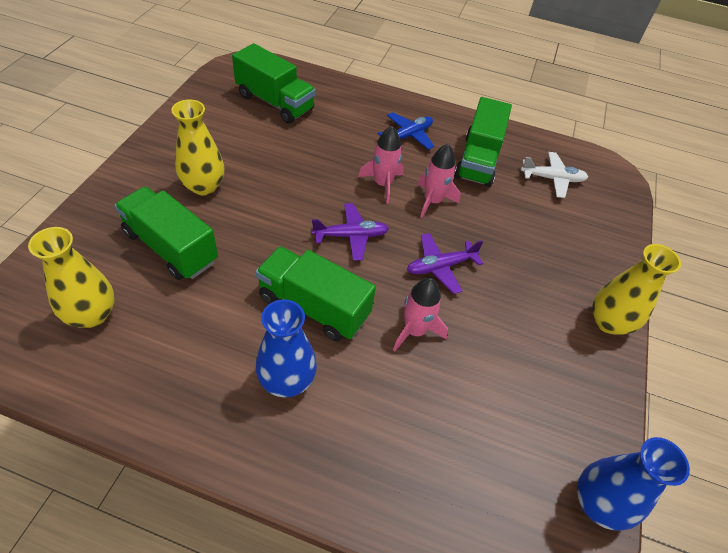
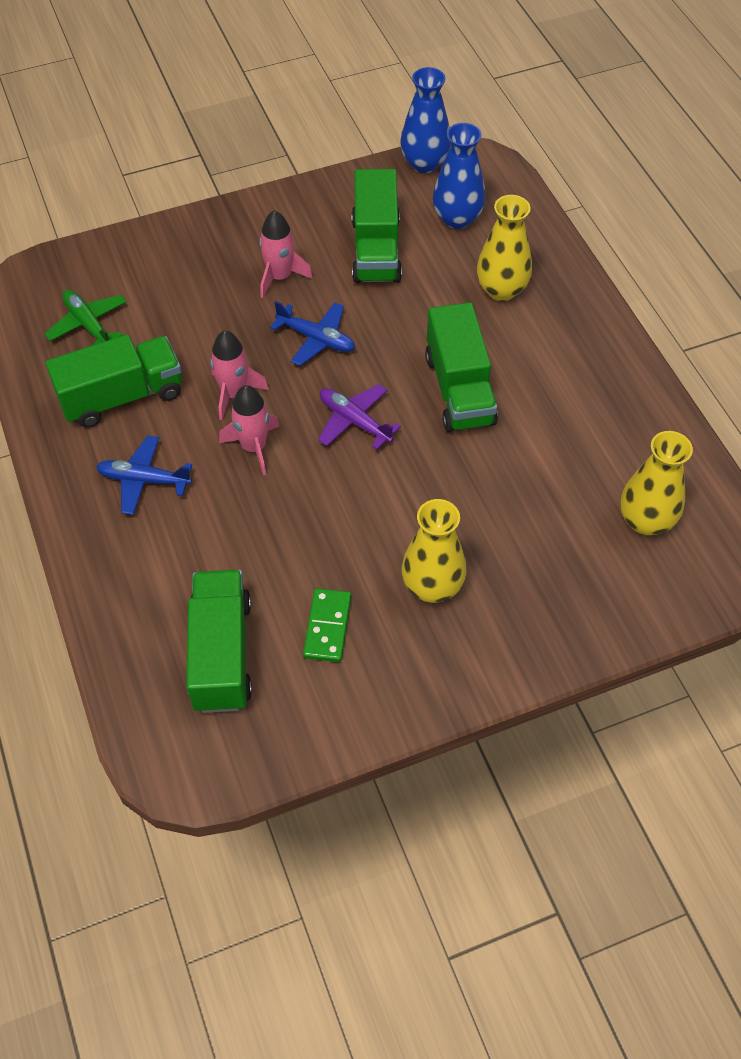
camera: 125 degrees left, 5 degrees up
(171, 247) = (527, 536): green truck -> green truck (376, 249)
(239, 138) = (327, 627): none -> green domino
(287, 380) = (537, 357): blue vase -> blue vase (457, 218)
(415, 330) = (404, 315): pink rocket -> pink rocket (280, 277)
(440, 267) = (316, 339): purple plane -> blue plane
(552, 179) = (88, 324): white plane -> green plane
(608, 322) = (255, 213): yellow vase -> yellow vase (501, 290)

